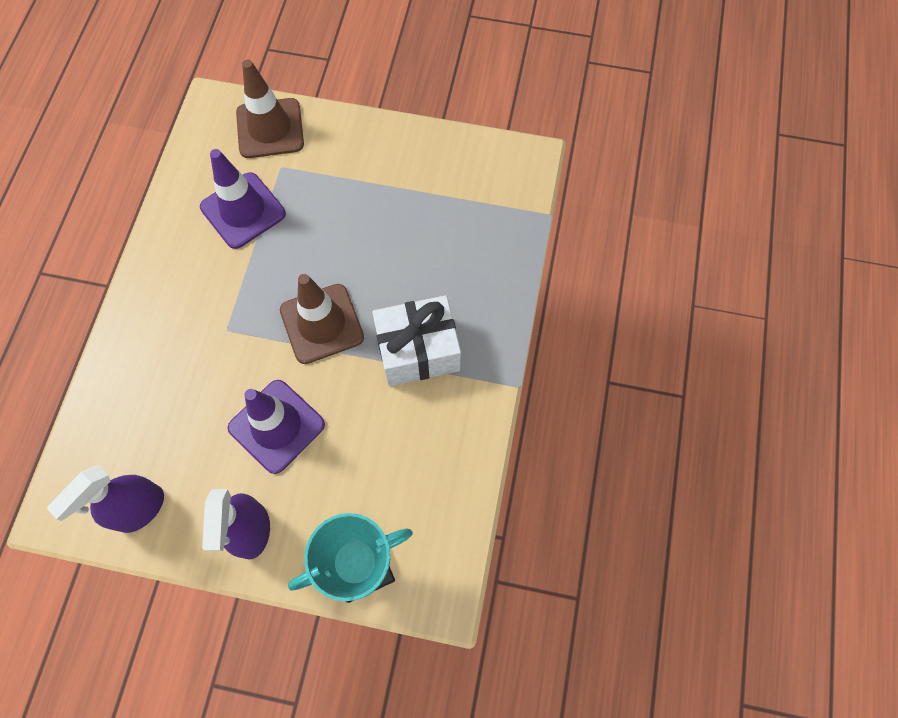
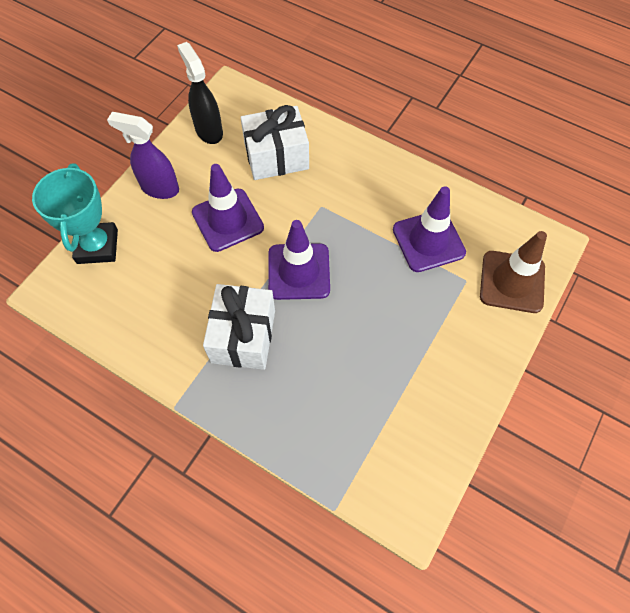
camera: 110 degrees right, 5 degrees down
(140, 509) = (209, 131): purple spray bottle -> black spray bottle
(164, 406) = (276, 156): none -> white gift
(322, 324) = (299, 271): brown traffic cone -> purple traffic cone

